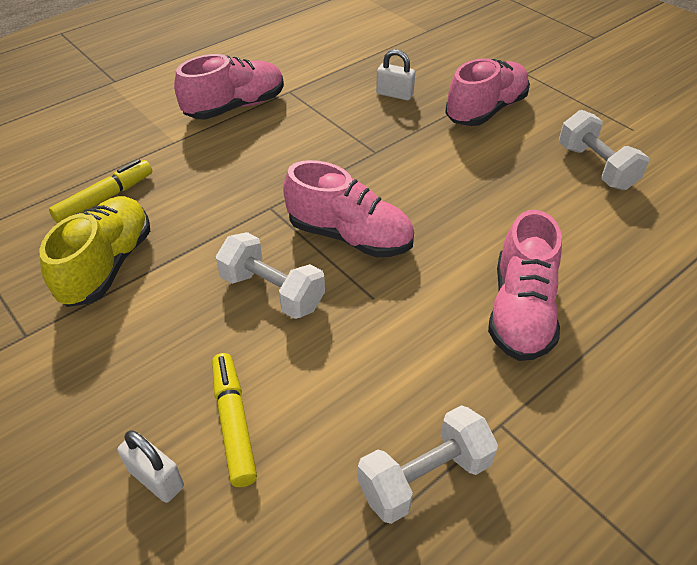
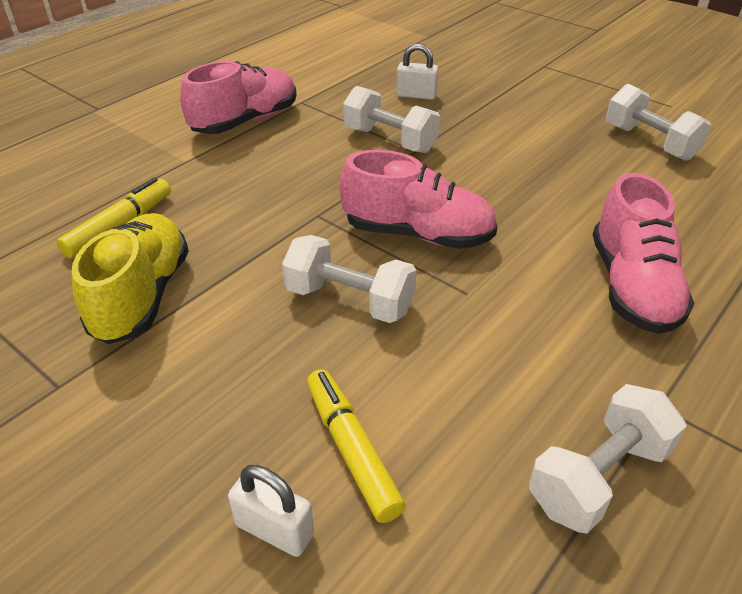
camera: 10 degrees left, 5 degrees down
(355, 139) = (390, 140): none -> white dumbbell
(486, 110) = (517, 101): pink shoe -> none

